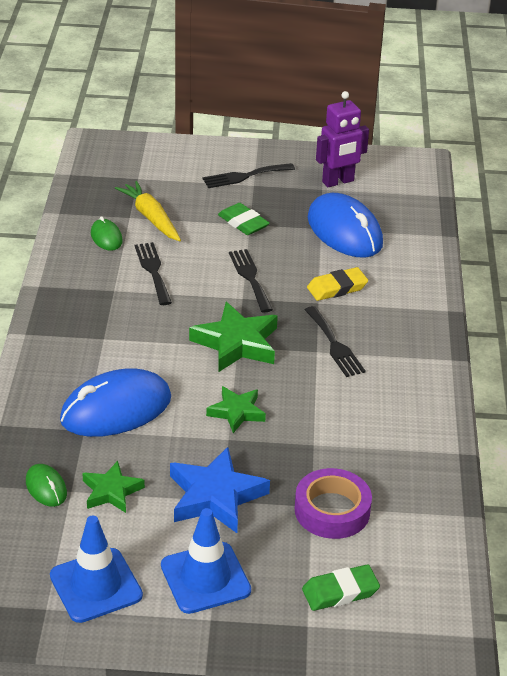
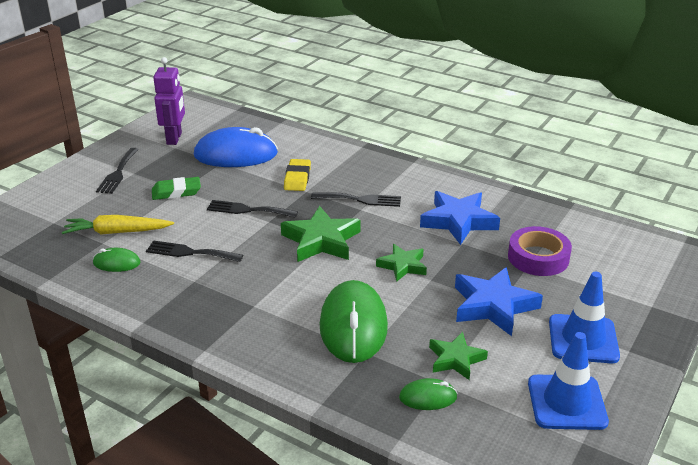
camera: 60 degrees left, 5 degrees down
(116, 409) = (353, 326): blue mouse -> green mouse
(340, 591) = (623, 280): green eraser -> none
(353, 429) = (458, 221): none -> blue star

